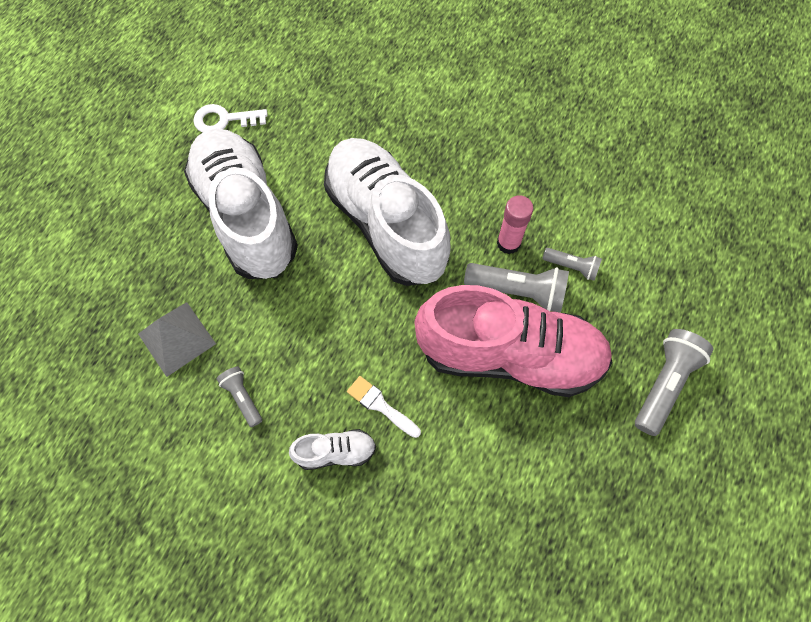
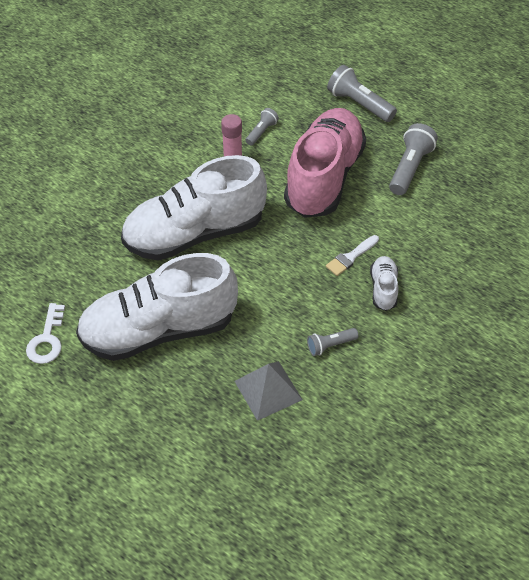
camera: 80 degrees left, 15 degrees down
(518, 291) = (274, 164): grey flashlight -> grey flashlight (410, 168)

